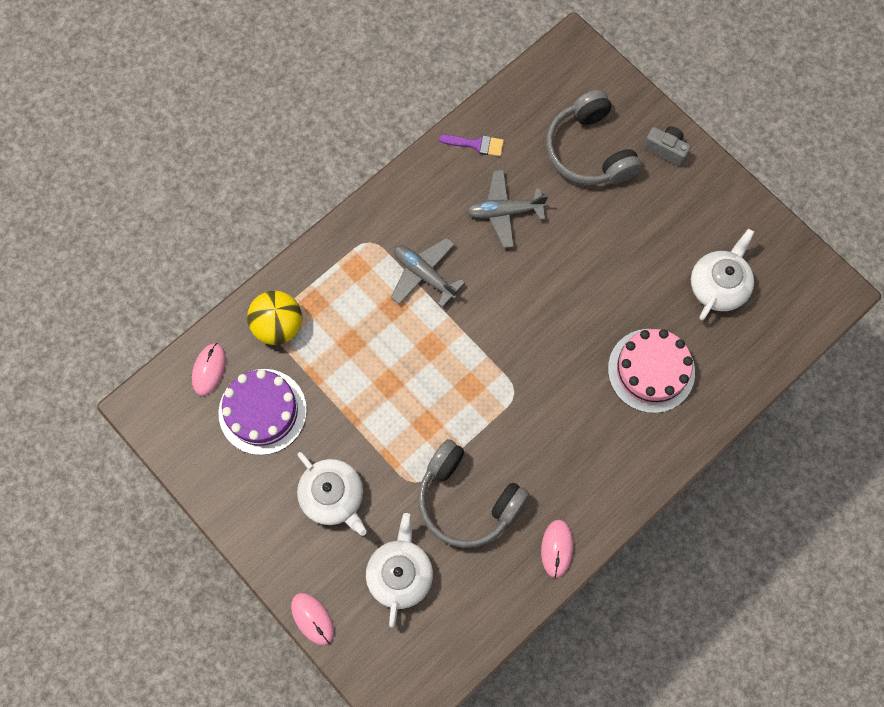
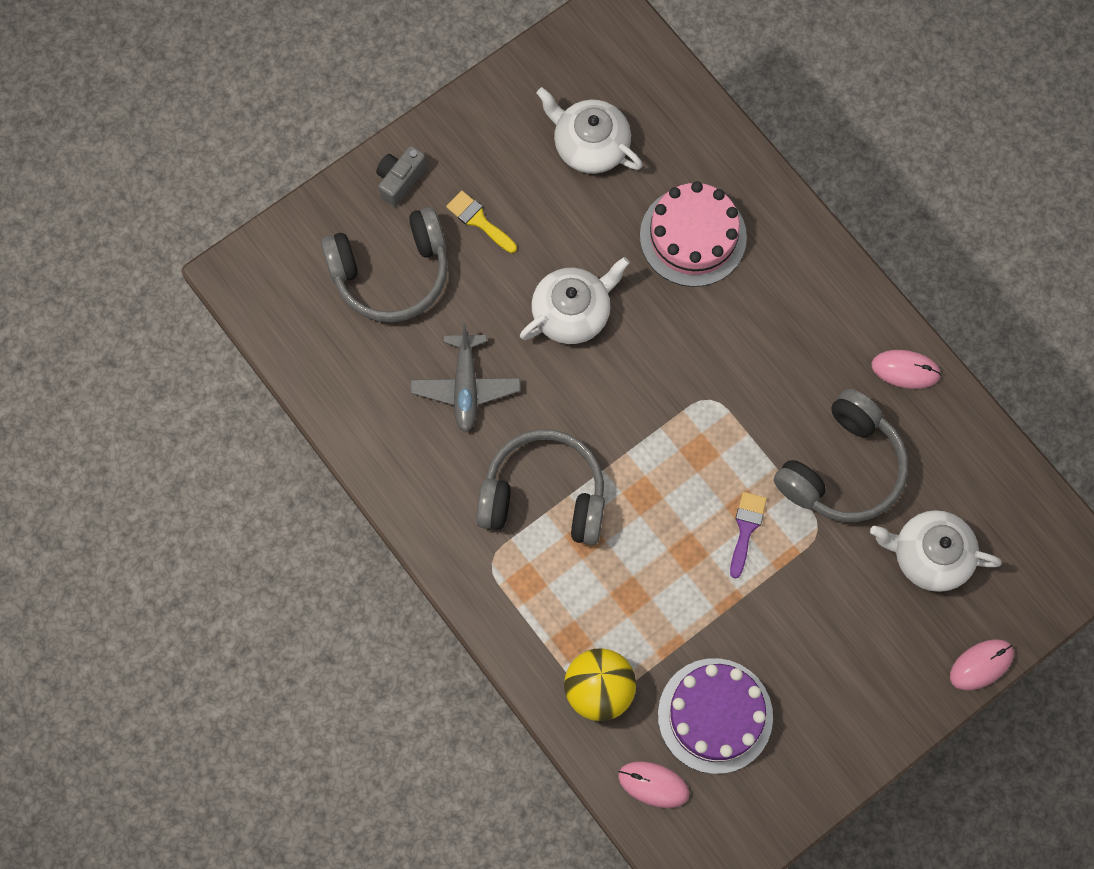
camera: 85 degrees left, 0 degrees up
(333, 496) = (830, 631): white teapot -> white teapot (572, 312)
(424, 274) = (544, 495): grey plane -> grey headphones
(476, 144) = (365, 413): purple brush -> purple brush (746, 528)
(641, 208) = (478, 220): none -> yellow brush

